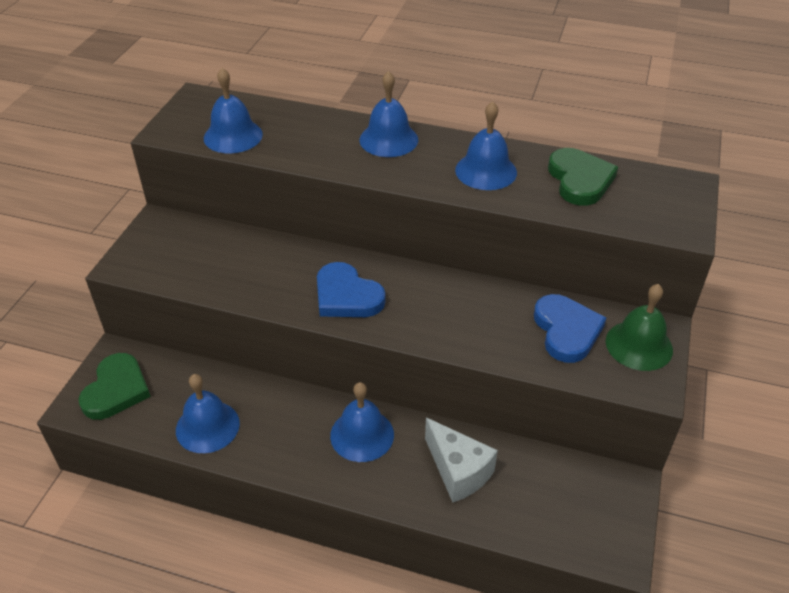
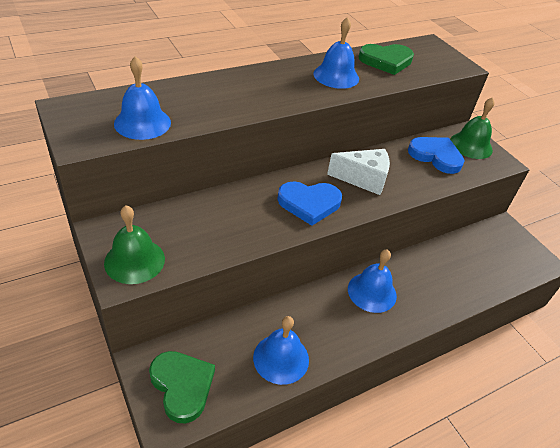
camera: 50 degrees left, 0 degrees up
(147, 257) = (134, 260): none -> green bell
(388, 139) = (254, 80): blue bell -> none
(458, 471) = (439, 275): white cheese -> white cheese (363, 179)
(580, 180) = (386, 61): green heart -> green heart turned 135 degrees clockwise

